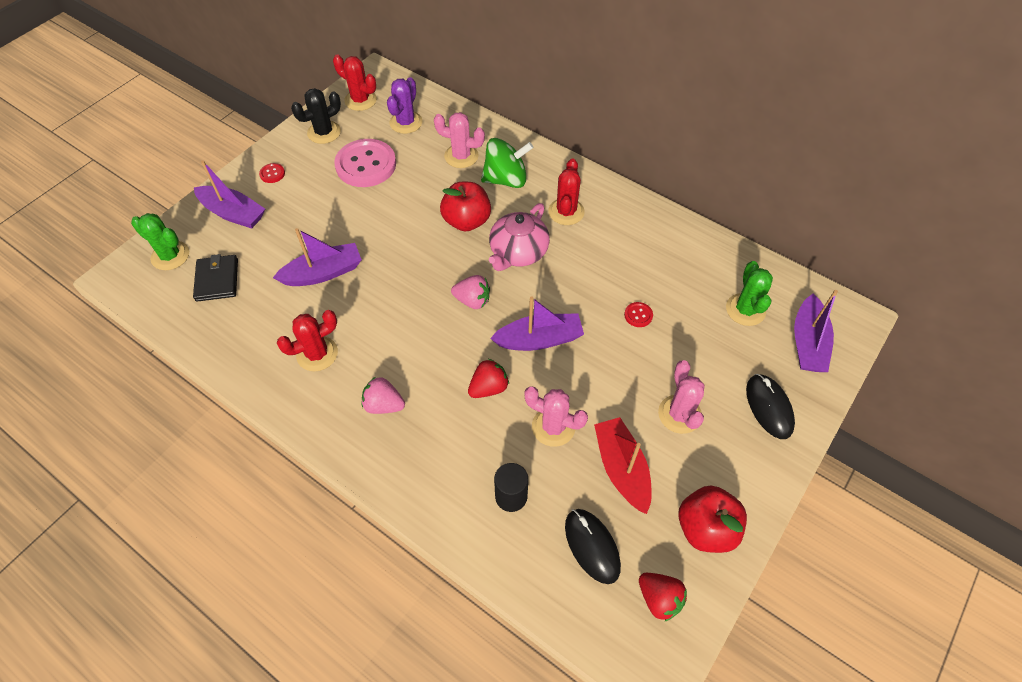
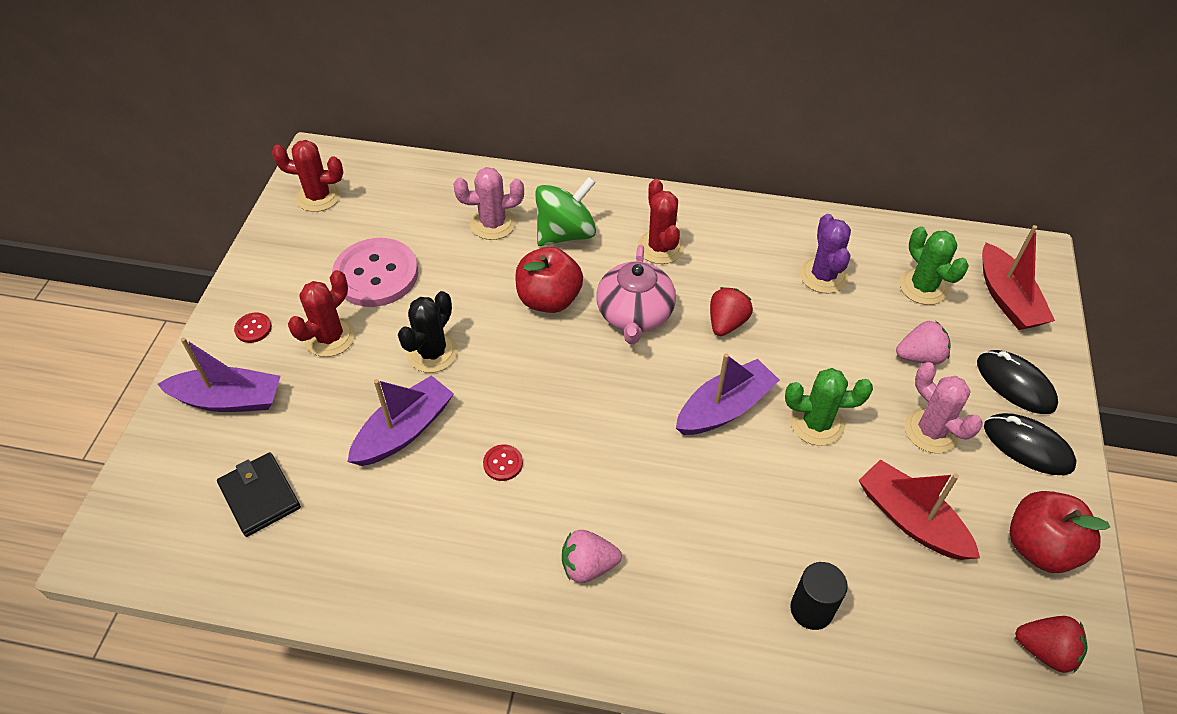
camera: 25 degrees left, 5 degrees down
(170, 256) = (169, 490): green cactus -> green cactus (817, 423)
(317, 354) = (461, 538): red cactus -> red cactus (330, 337)
(324, 132) = (293, 252): black cactus -> black cactus (432, 352)
(406, 122) = (396, 205): purple cactus -> purple cactus (823, 276)
(472, 300) = (617, 392): pink strawberry -> pink strawberry (920, 356)
(488, 388) = (702, 490): red strawberry -> red strawberry (726, 323)
(553, 427) = (806, 504): pink cactus -> none
(592, 546) = (937, 625): black mouse -> black mouse (1027, 446)
(638, 315) = (816, 336): red button -> red button (503, 463)
(807, 343) = (1007, 299): purple boat -> red boat

